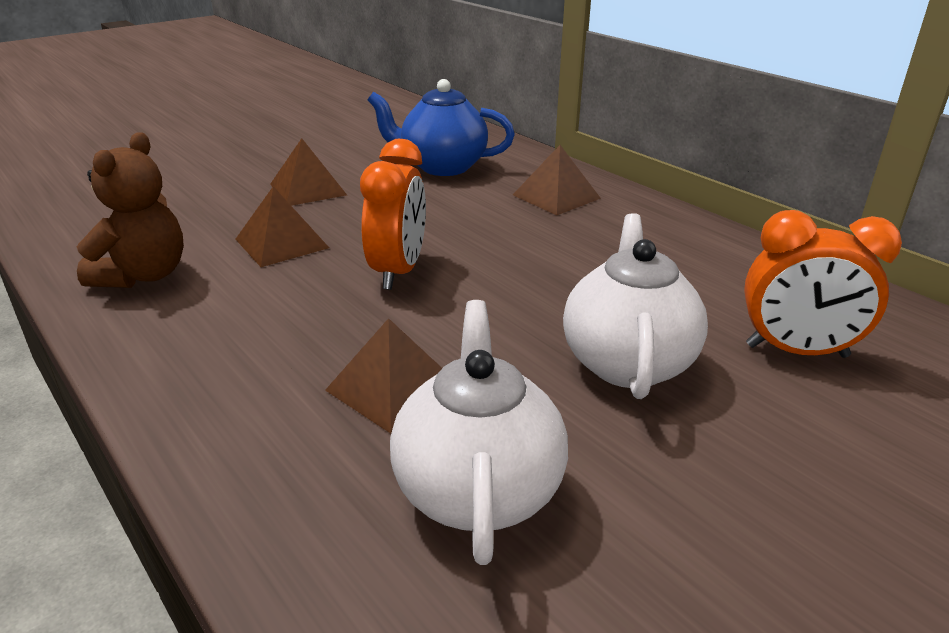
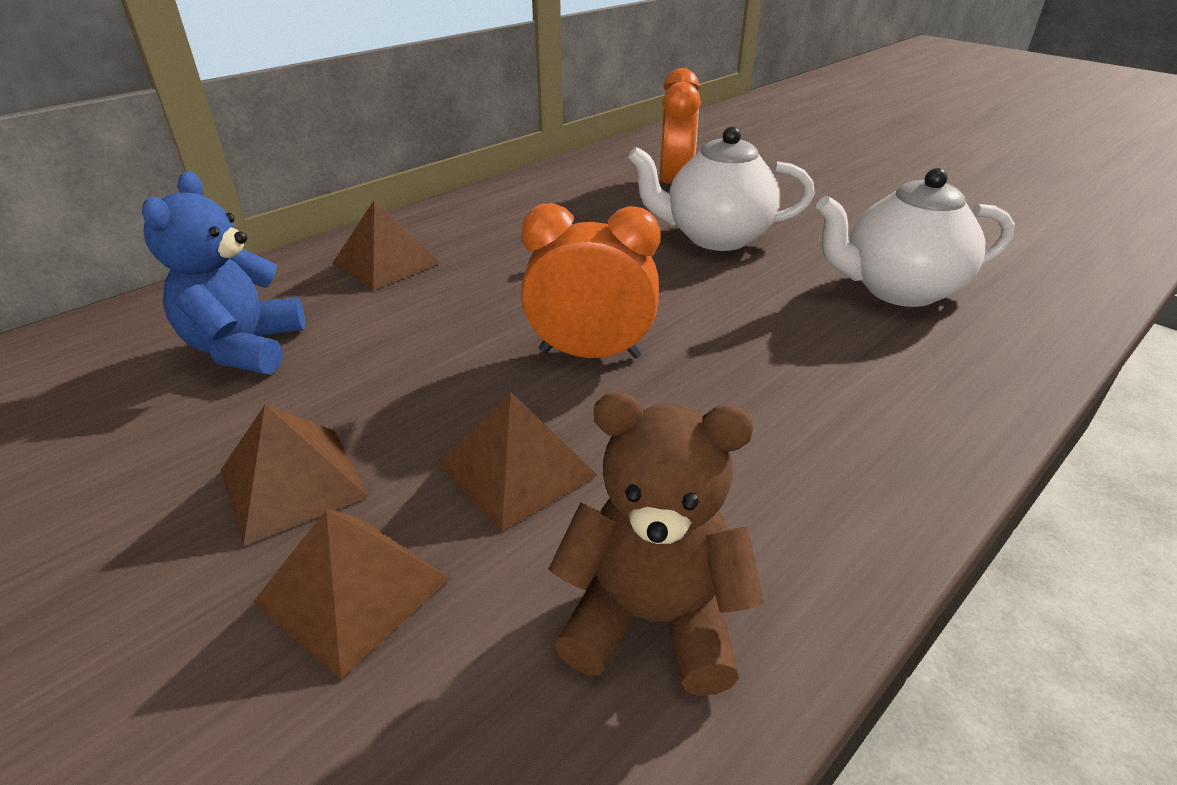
camera: 95 degrees left, 5 degrees up
(393, 387) = (808, 334): brown pyramid -> brown pyramid (353, 590)
(442, 167) = (245, 348): blue teapot -> blue teddy bear

